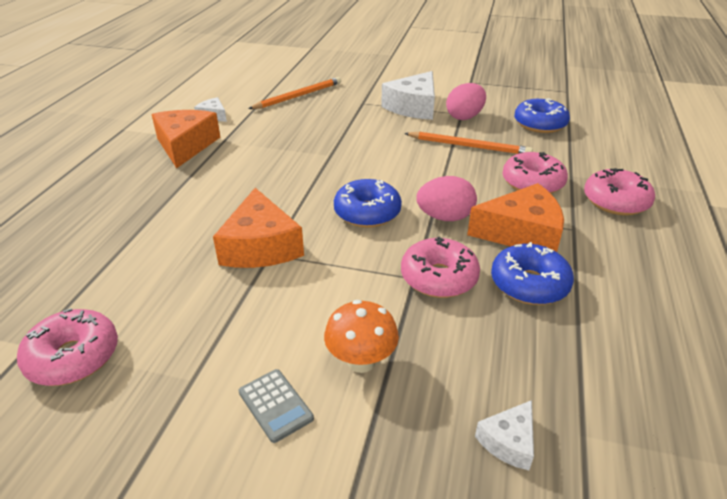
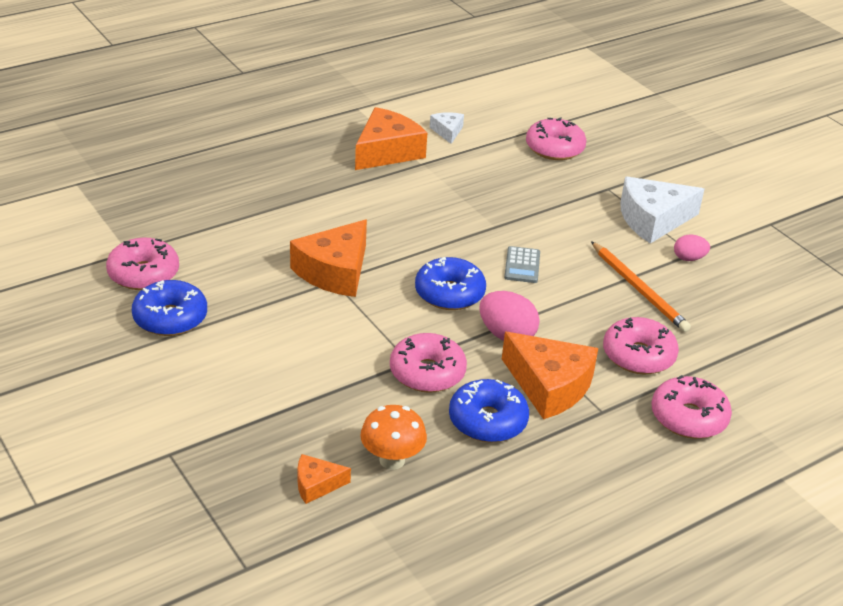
camera: 40 degrees right, 0 degrees up
(275, 405) = (216, 374): grey calculator -> grey calculator (522, 265)
(298, 96) = (554, 148): orange pencil -> pink donut
(361, 361) = (296, 386): orange mushroom -> orange mushroom (392, 460)
(464, 117) = (689, 258): pink egg -> pink egg, size x0.60
(508, 441) = (316, 484): white cheese -> orange cheese
(540, 124) = (759, 309): blue donut -> blue donut (170, 318)

